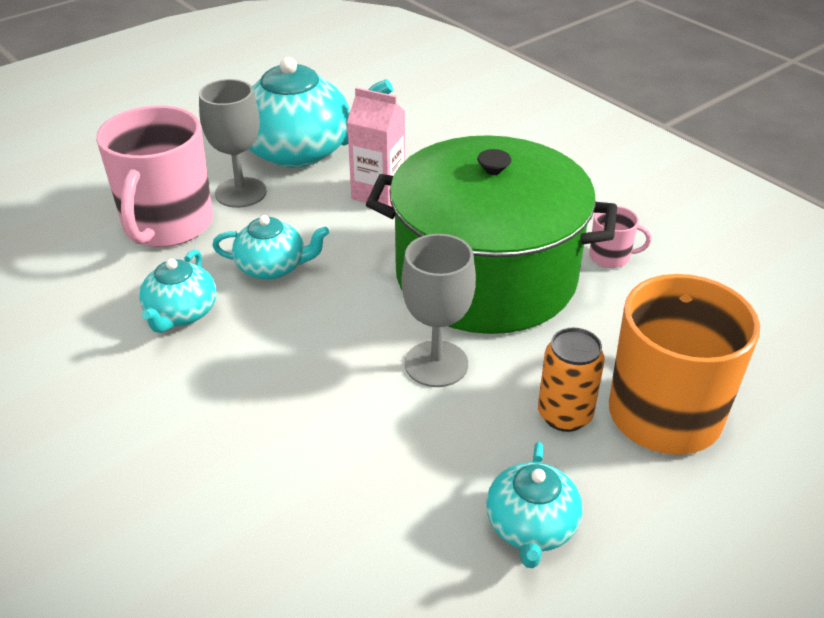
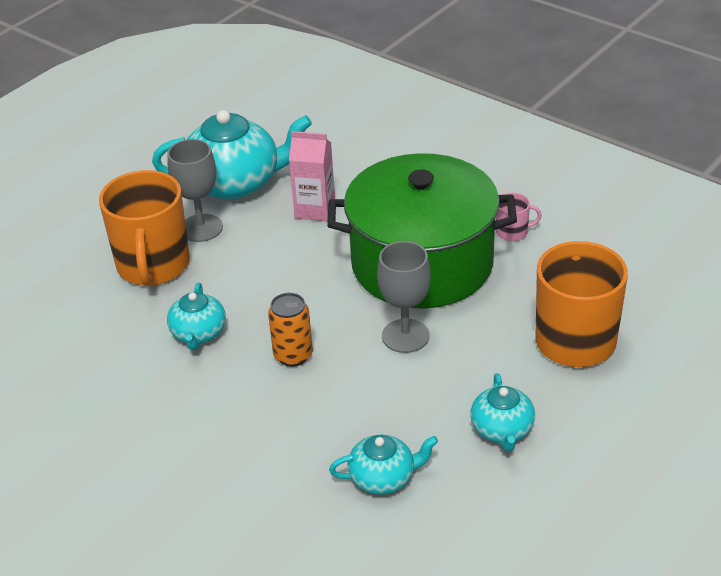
camera: 10 degrees left, 0 degrees up
(167, 225) = (153, 266): pink mug -> orange mug
(272, 267) = (254, 285): turquoise teapot -> turquoise teapot (383, 478)
(564, 415) = (506, 354): orange can -> orange can (293, 355)

